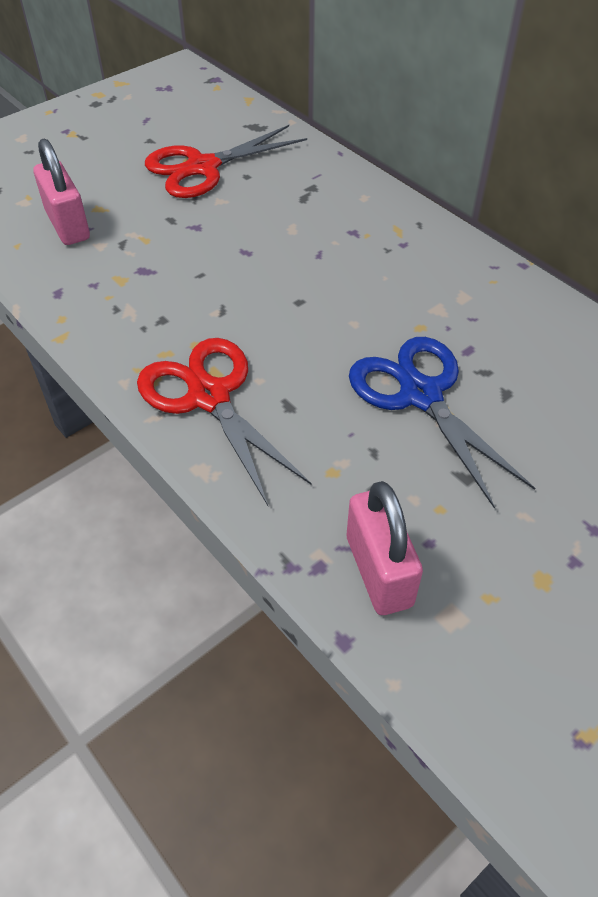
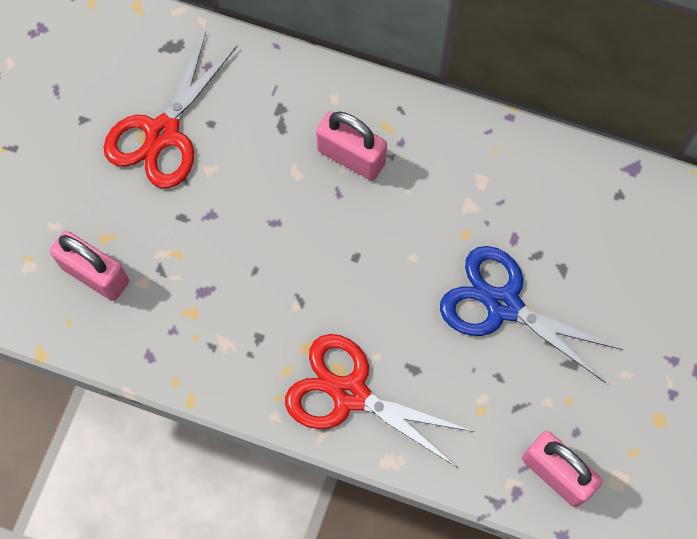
camera: 30 degrees left, 20 degrees up
(350, 236) = (351, 156): none -> pink padlock

